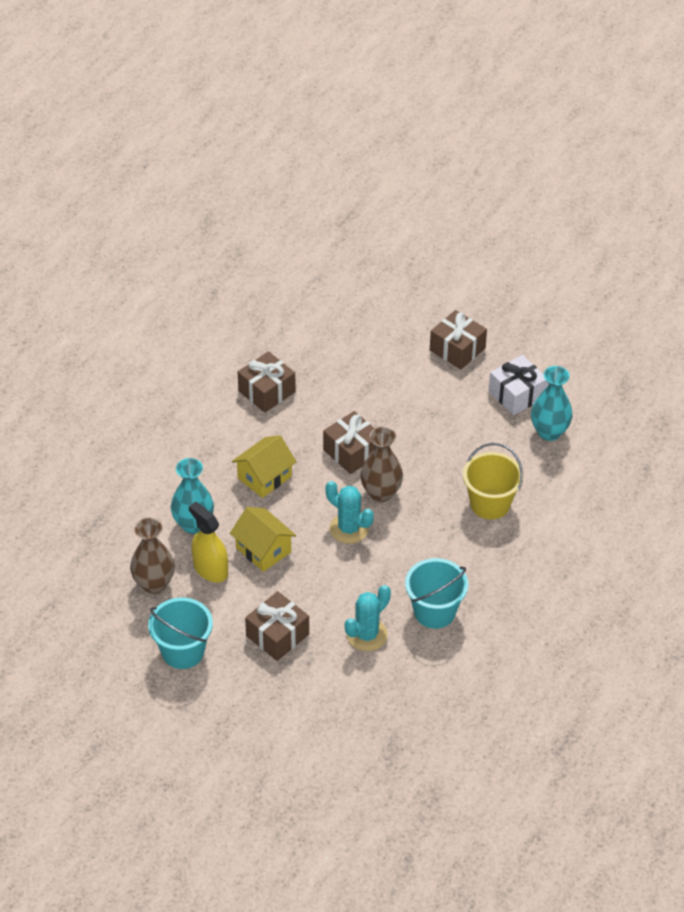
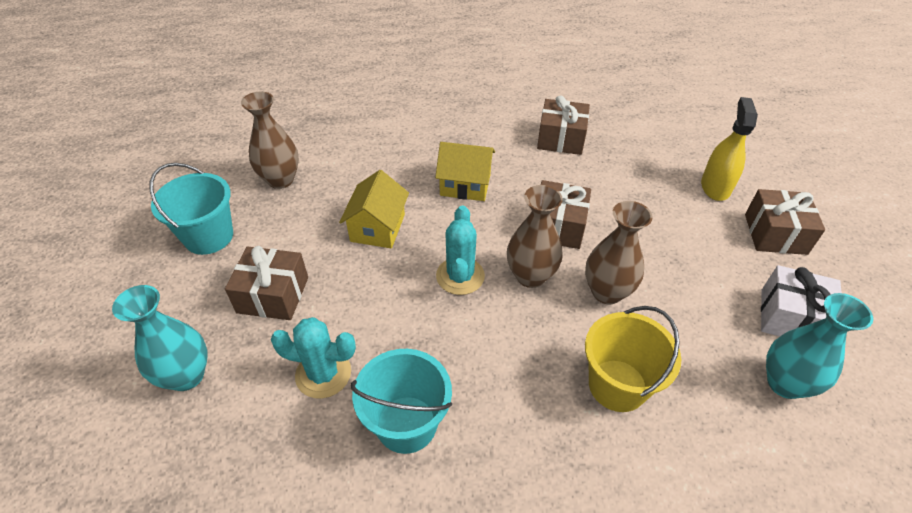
camera: 55 degrees right, 0 degrees up
(193, 524) = (369, 170): turquoise vase -> turquoise vase (186, 376)
(210, 569) = (325, 205): yellow spray bottle -> yellow spray bottle (715, 187)
(426, 464) = (606, 292): none -> brown vase

